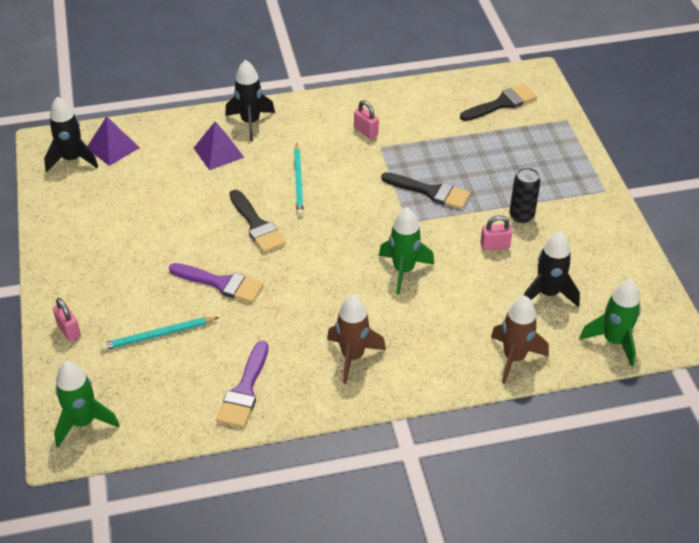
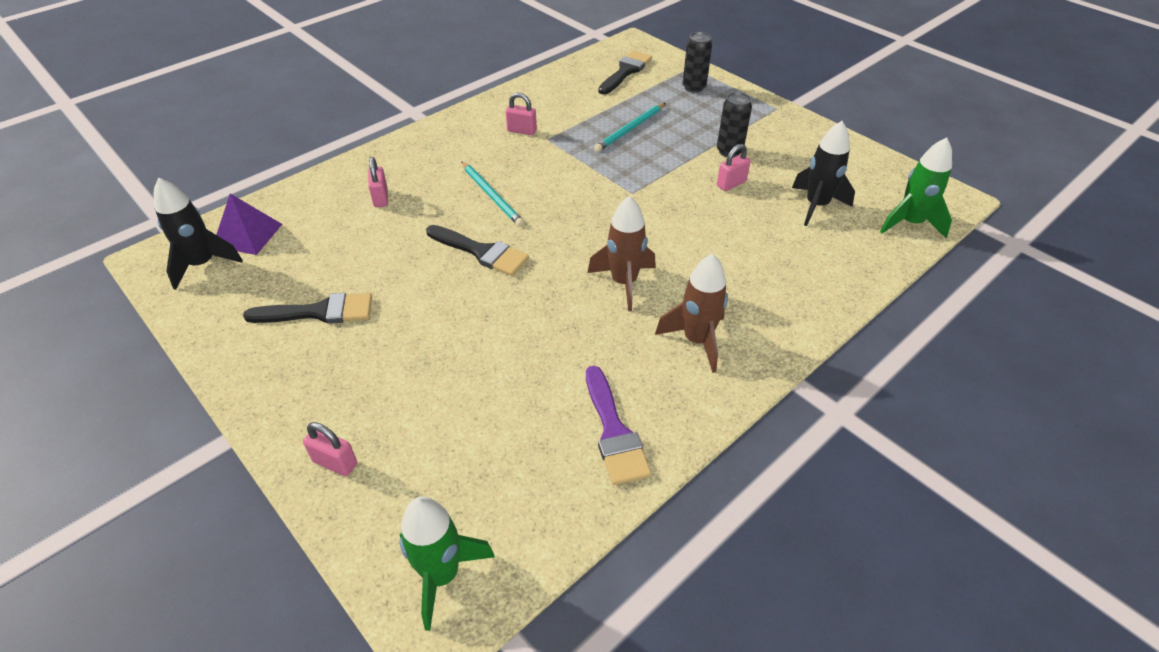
camera: 30 degrees left, 0 degrees up
(158, 335) = (458, 416): turquoise pencil -> turquoise pencil (630, 129)
(218, 152) = (381, 198): purple pyramid -> pink padlock
(221, 283) = (489, 326): purple brush -> none
(250, 122) = (394, 160): black rocket -> none
(403, 270) = (669, 237): green rocket -> none
(430, 192) = (630, 160): black brush -> black brush (319, 312)
(514, 358) = (845, 273): brown rocket -> brown rocket (624, 282)
(548, 142) = (694, 88): none -> black can

